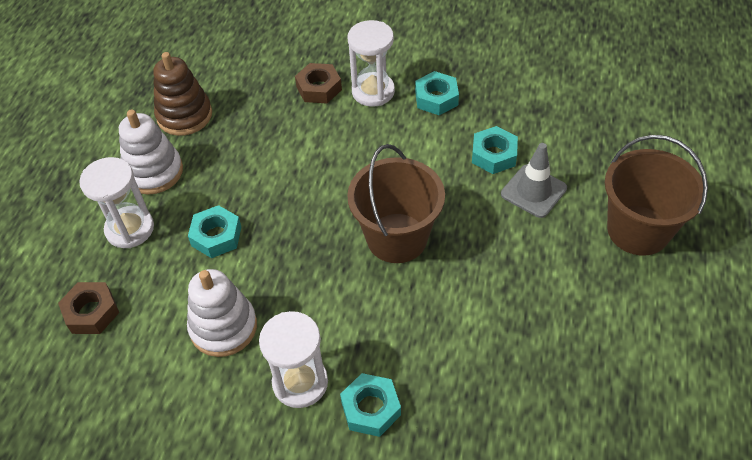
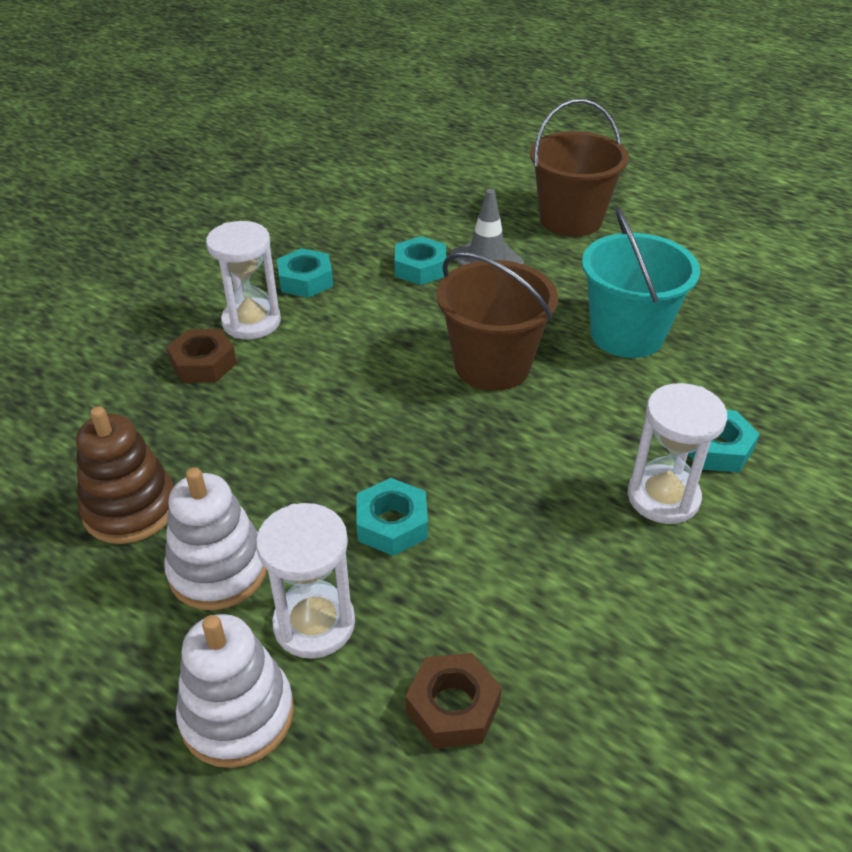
camera: 70 degrees left, 10 degrees down
(223, 327) = (551, 551): white stacking toy -> white stacking toy (237, 715)
(485, 315) = (627, 335): none -> turquoise bucket

